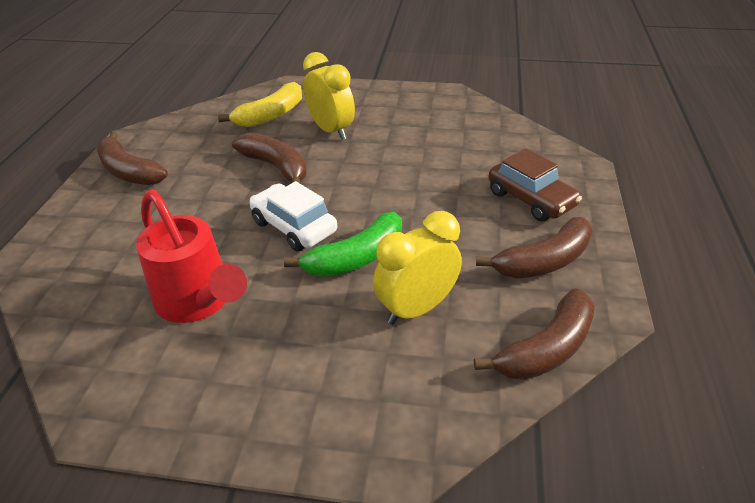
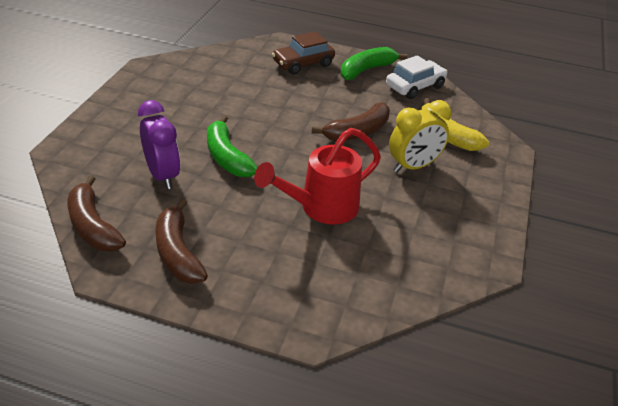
camera: 95 degrees right, 0 degrees up
(129, 171) = (366, 70): brown banana -> green banana
(198, 301) = (215, 94): red watering can -> red watering can (322, 207)
(294, 227) = (274, 134): white car -> white car (415, 86)
(416, 308) = (163, 175): yellow clock -> purple clock
(531, 199) = (264, 271): brown car -> brown car (303, 64)

